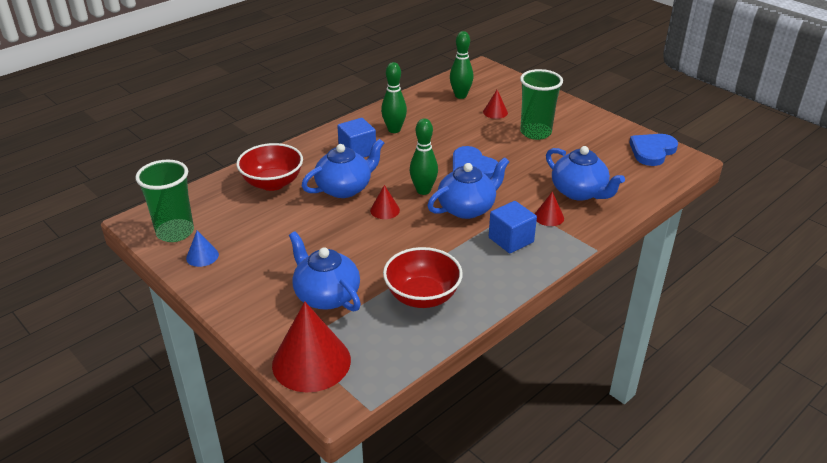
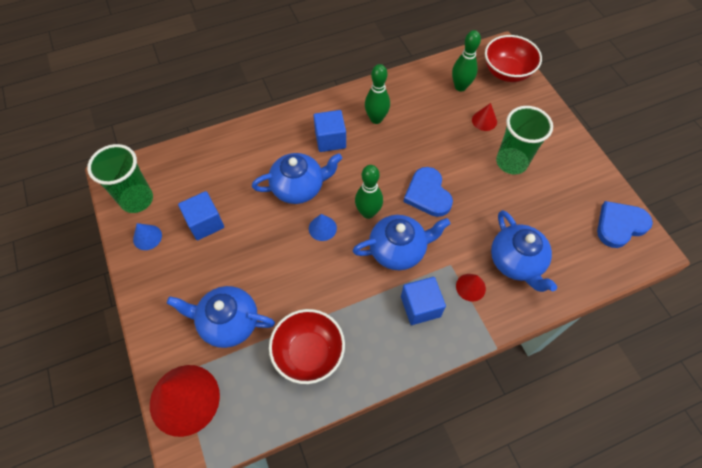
camera: 20 degrees right, 25 degrees up
(260, 232) = (205, 223): none -> blue cube
(272, 183) = (239, 161): red bowl -> red bowl (507, 72)
(326, 295) = (228, 322): blue teapot -> blue teapot turned 60 degrees counterclockwise
(385, 210) = (322, 228): red cone -> blue cone

